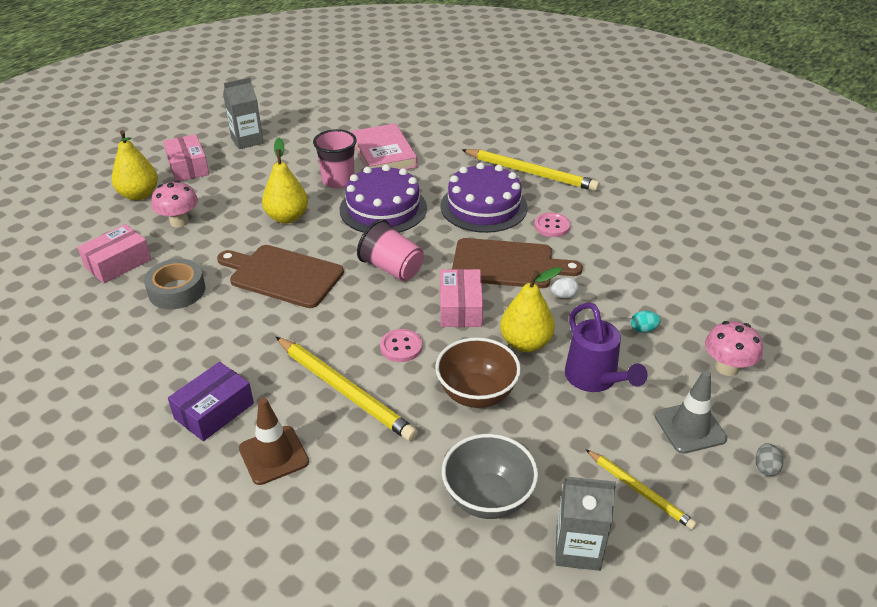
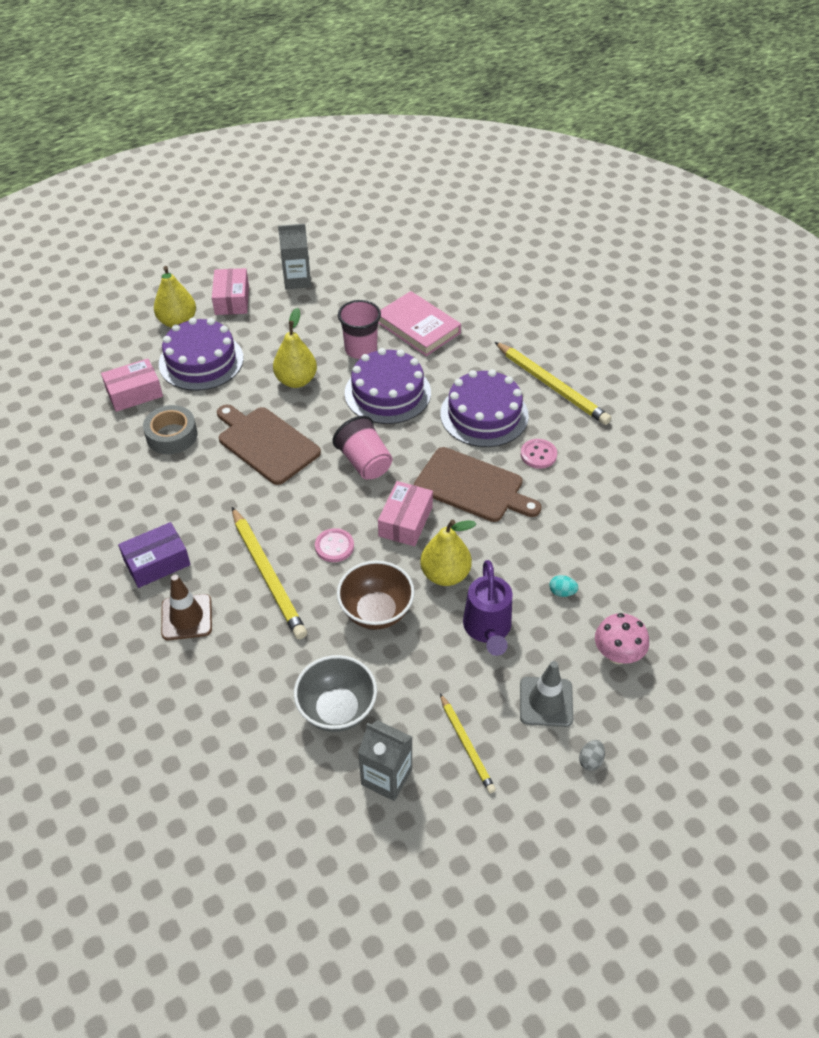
camera: 20 degrees right, 10 degrees up
(179, 221) = (201, 361): pink mushroom -> purple cake
(383, 154) = (418, 327): pink book -> pink book turned 45 degrees counterclockwise
(563, 296) = (507, 535): white egg -> none

